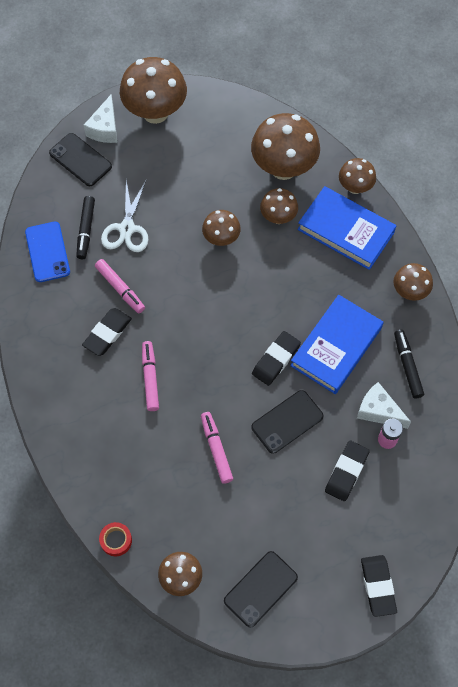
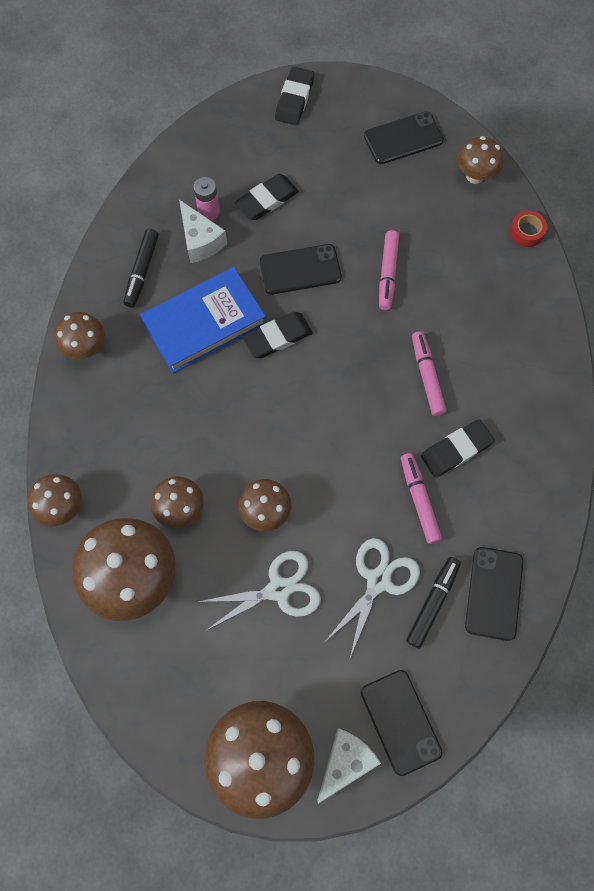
camera: 155 degrees left, 5 degrees up
(47, 252) = (493, 593): blue phone -> black phone
(150, 378) = (427, 376): pink marker -> pink marker turned 150 degrees clockwise
(189, 198) = (279, 589): none -> white scissors
(346, 231) = (110, 454): blue book -> none

